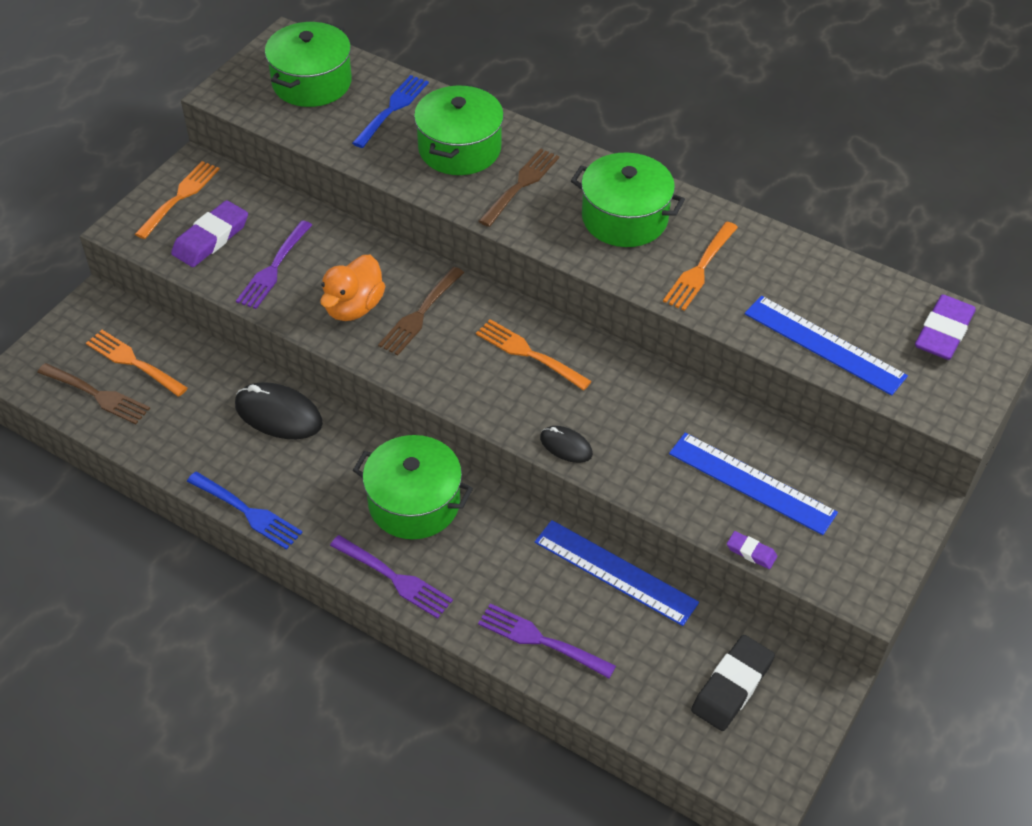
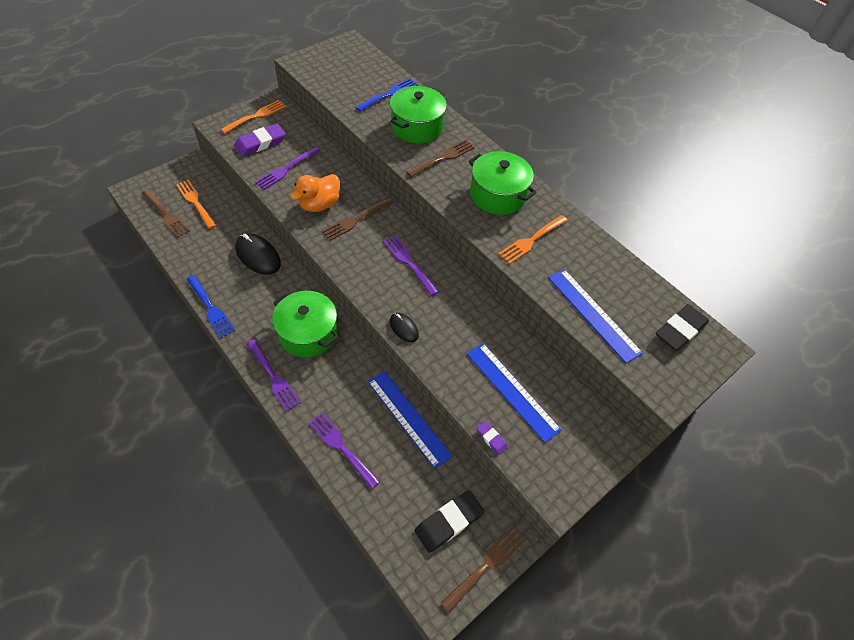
camera: 15 degrees right, 5 degrees up
(312, 82) = (351, 68): green pot -> none
(529, 353) = (409, 263): orange fork -> purple fork
(805, 721) = (486, 565): none -> brown fork
(943, 332) = (680, 330): purple eraser -> black eraser

